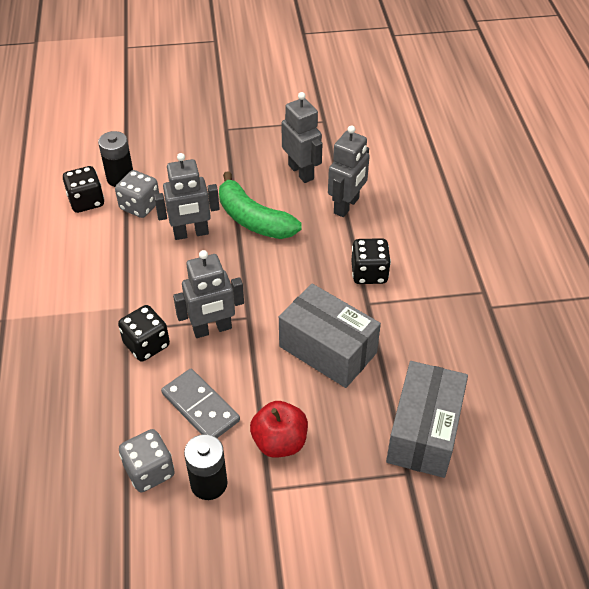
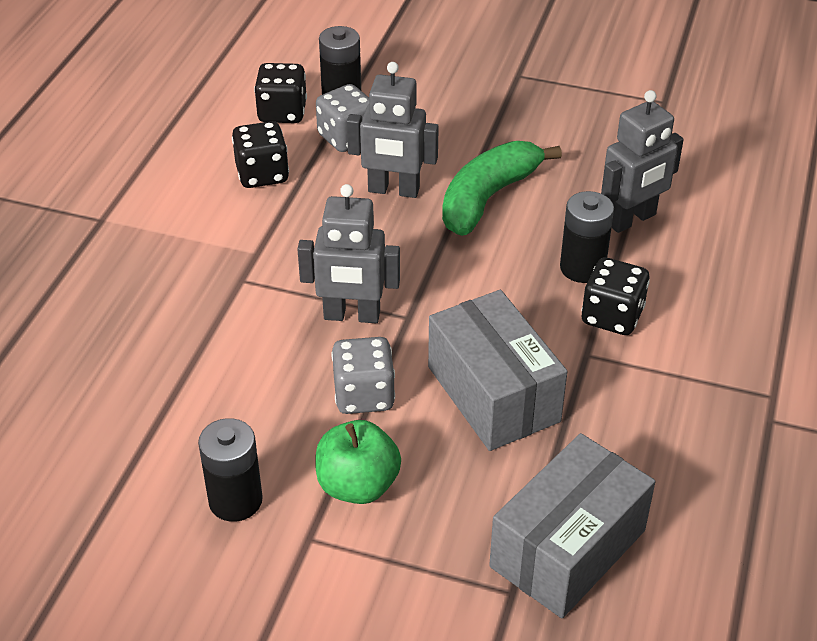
camera: 25 degrees right, 5 degrees down
(146, 344) = (256, 306): black dice -> black dice (262, 174)
(149, 471) = (170, 457): grey dice -> grey dice (364, 395)
(200, 407) = (280, 405): grey domino -> none
(253, 219) = (488, 198): green banana -> green banana turned 60 degrees clockwise
(279, 442) = (358, 485): red apple -> green apple
(301, 172) = (591, 158): grey robot -> none
(335, 247) = (582, 268): none -> black battery

